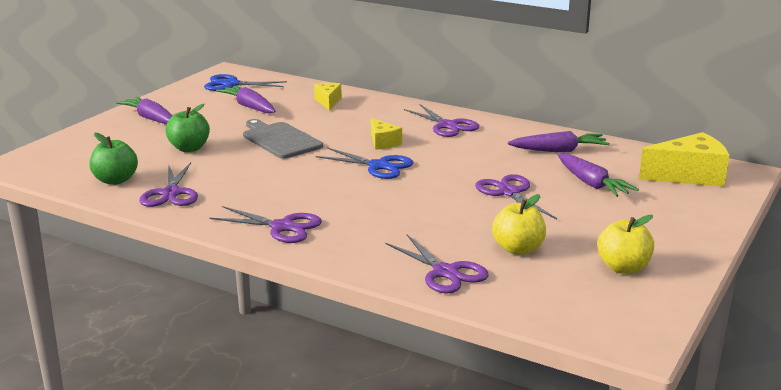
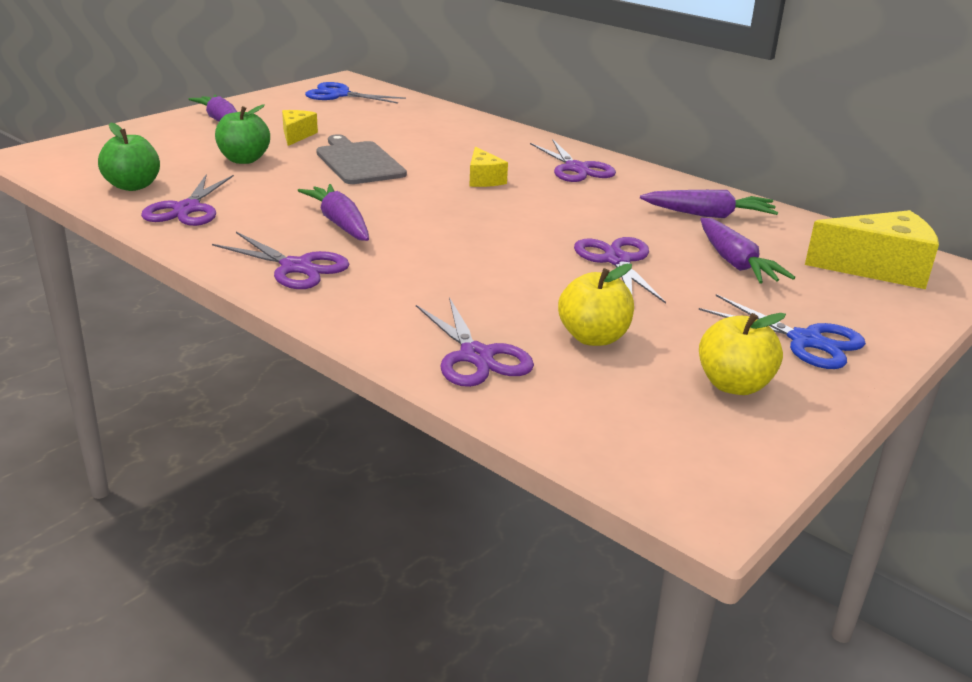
camera: 10 degrees right, 5 degrees up
(249, 107) = (345, 121): purple carrot -> purple carrot (340, 223)
(328, 102) = (442, 125): yellow cheese -> yellow cheese (296, 135)
(378, 166) = (462, 207): blue scissors -> blue scissors (805, 341)

